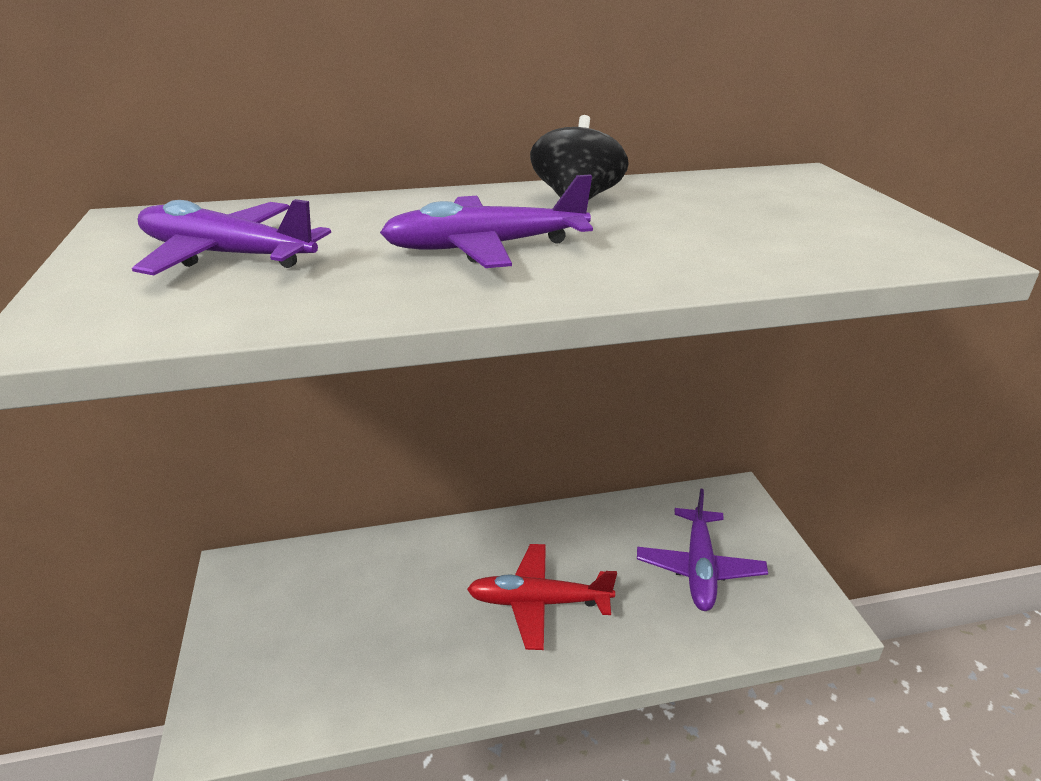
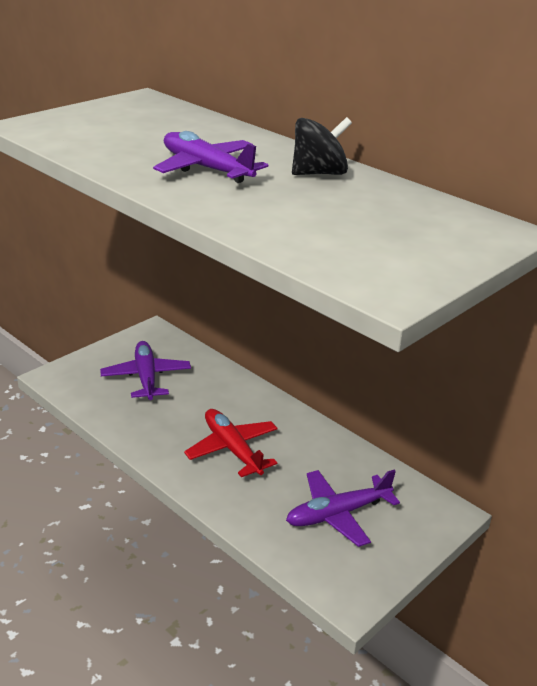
camera: 55 degrees right, 0 degrees up
(226, 255) = (126, 125): purple plane -> purple plane (146, 377)

